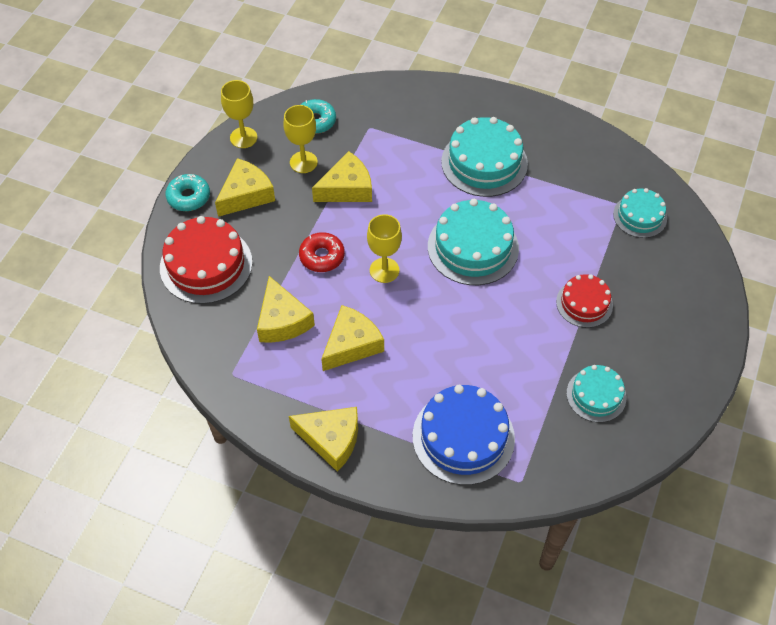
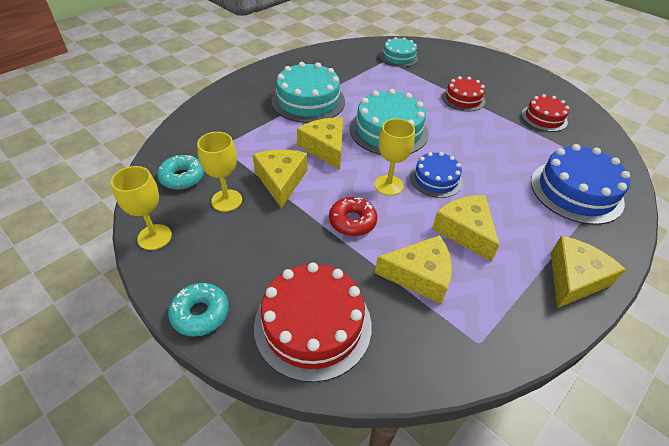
camera: 70 degrees left, 10 degrees down
(246, 195) = (236, 258): yellow cheese -> yellow cheese (325, 148)
(414, 306) = (436, 179): none -> blue cake
(596, 395) = (544, 118): turquoise cake -> red cake

